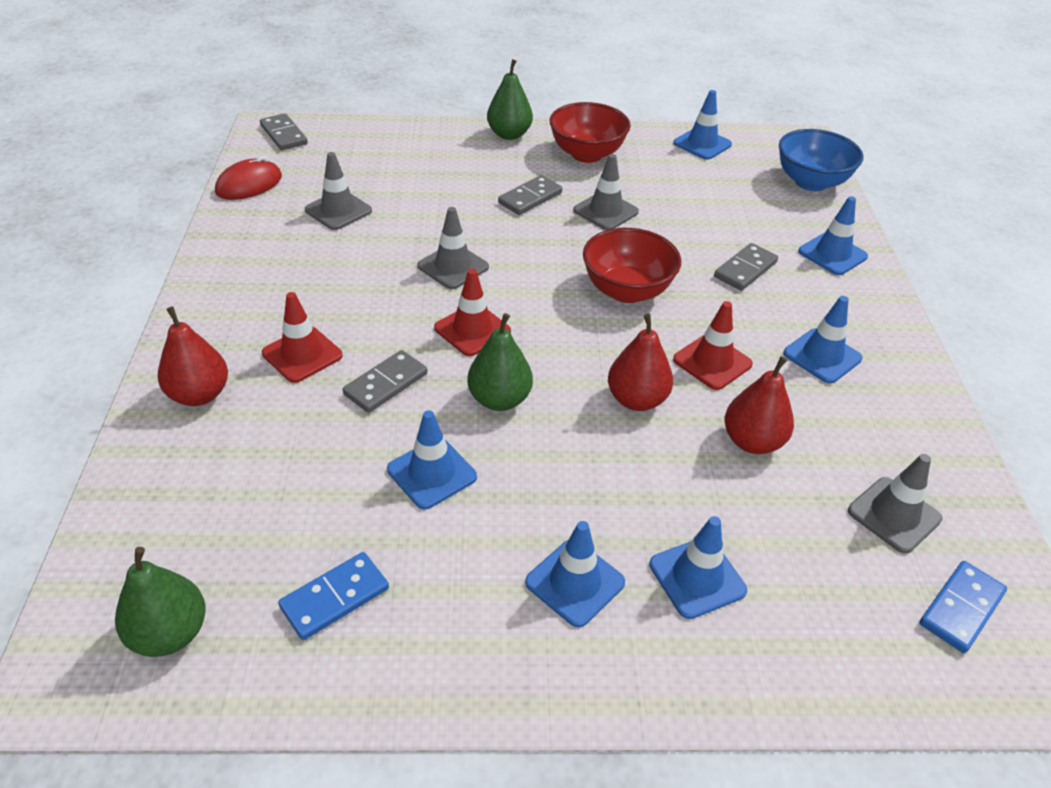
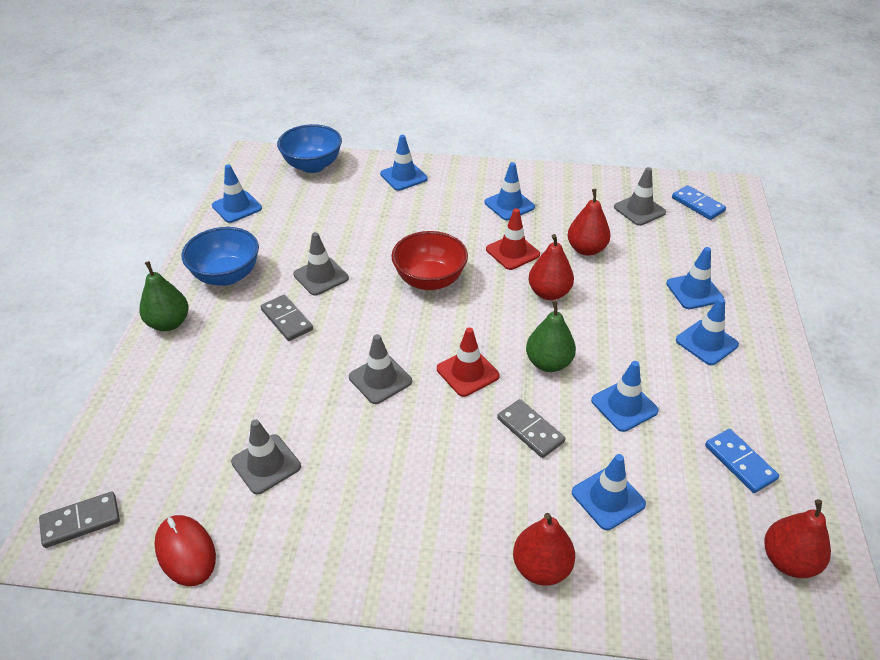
camera: 80 degrees left, 0 degrees up
(170, 633) = (788, 560): green pear -> red pear
(283, 451) = (608, 498): none -> blue traffic cone
(302, 354) = (490, 489): red traffic cone -> none
(586, 154) = (226, 275): red bowl -> blue bowl
(745, 269) = (414, 218): grey domino -> none

